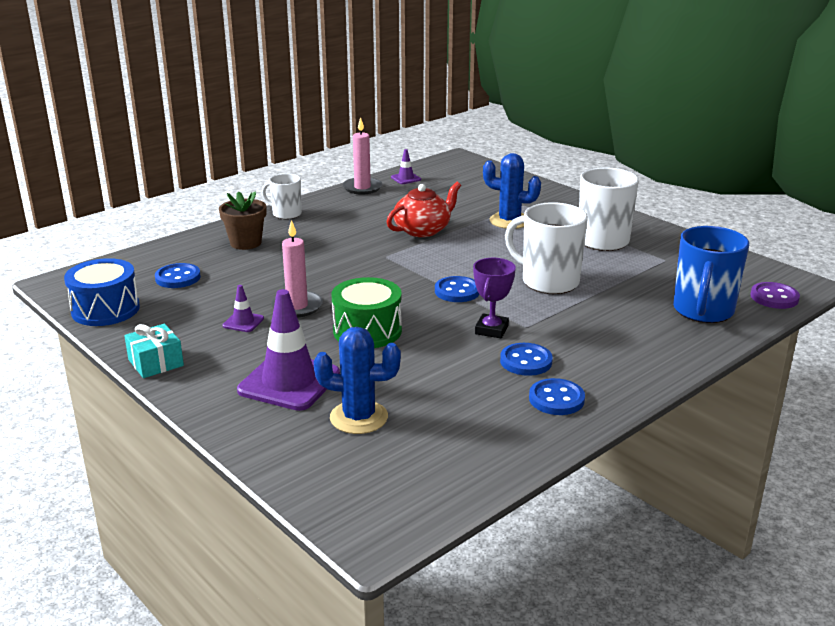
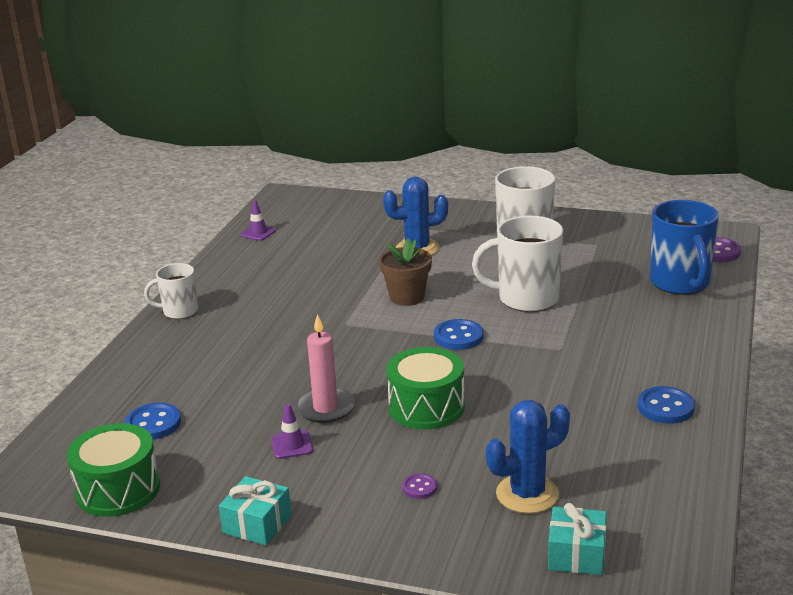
camera: 30 degrees left, 0 degrees up
(105, 309) = (118, 490): blue drum -> green drum
(245, 243) = (178, 358): brown flower pot -> brown flower pot (407, 297)
(289, 382) = (419, 487): purple traffic cone -> purple button
(337, 474) = (576, 554): none -> turquoise gift
(362, 188) = (225, 257): pink candle -> none
(423, 230) = (347, 284): red teapot -> none
(491, 330) = (535, 363): purple trophy -> none
(526, 361) = (600, 382): blue button -> none

